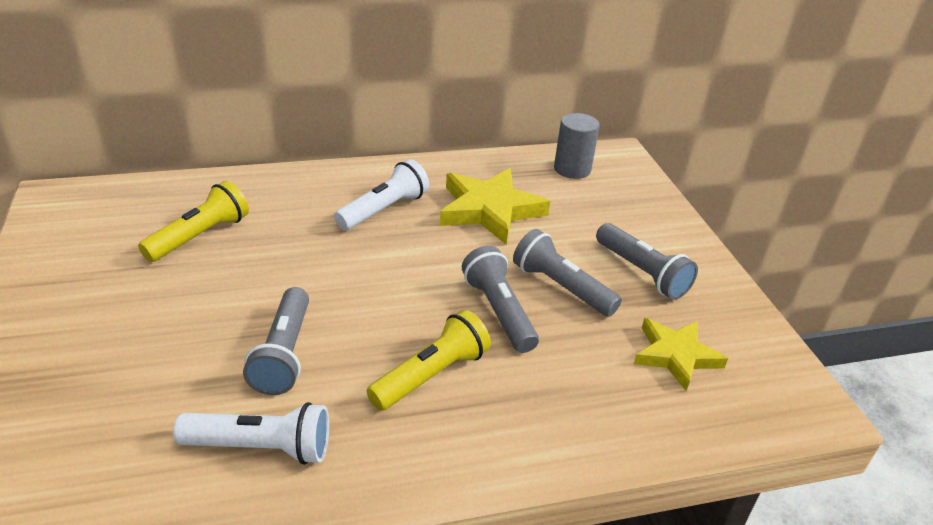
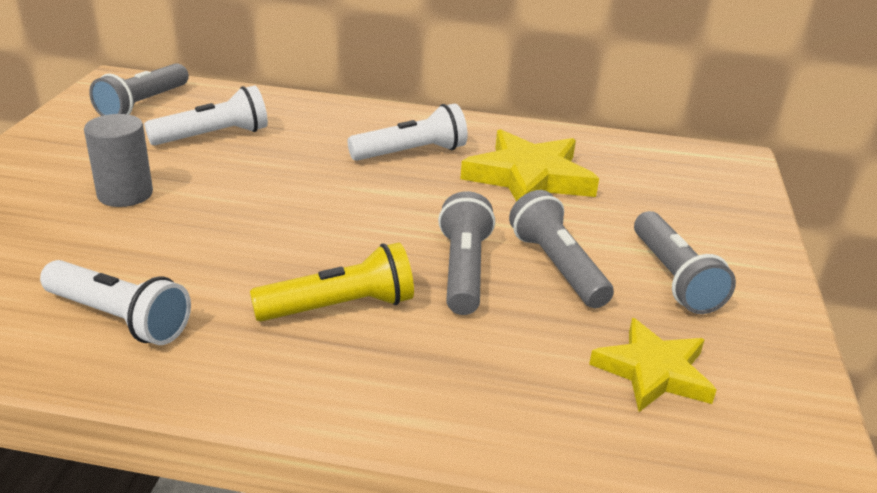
camera: 25 degrees right, 5 degrees down
(200, 236) = (214, 136): yellow flashlight -> white flashlight
(284, 354) = (208, 248): grey flashlight -> grey flashlight (143, 104)
(572, 169) = (661, 161): grey cylinder -> grey cylinder (125, 194)

